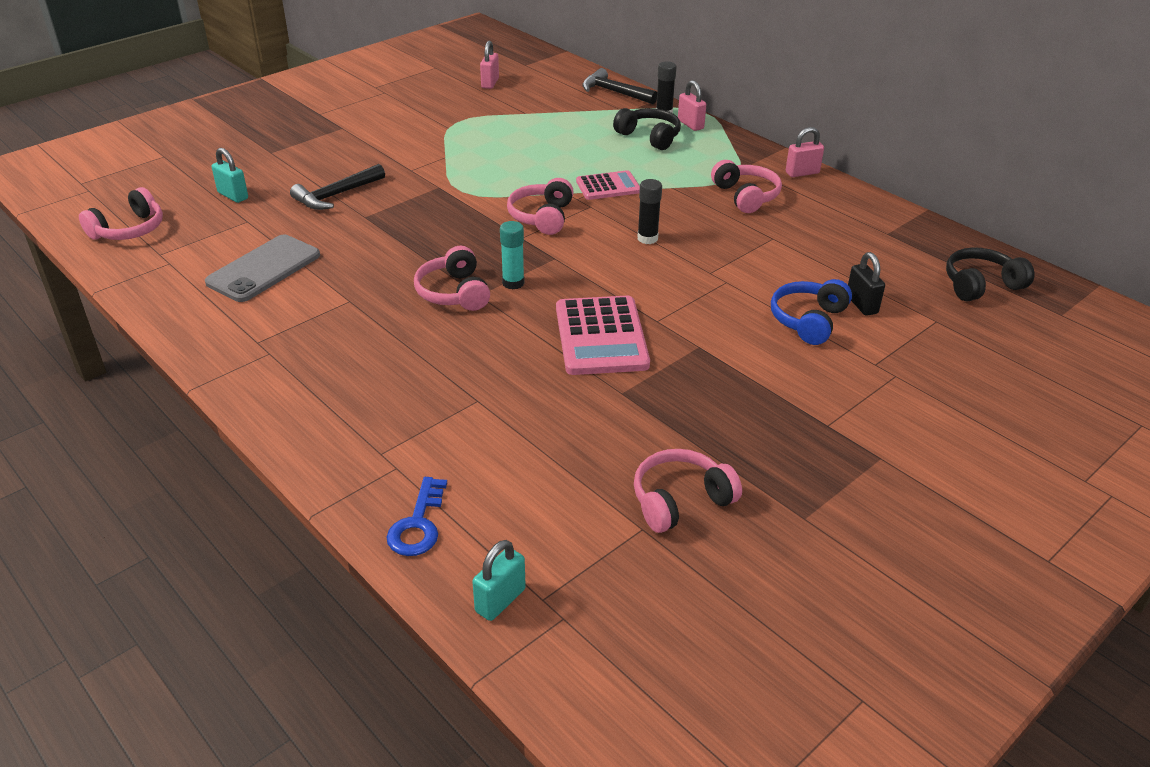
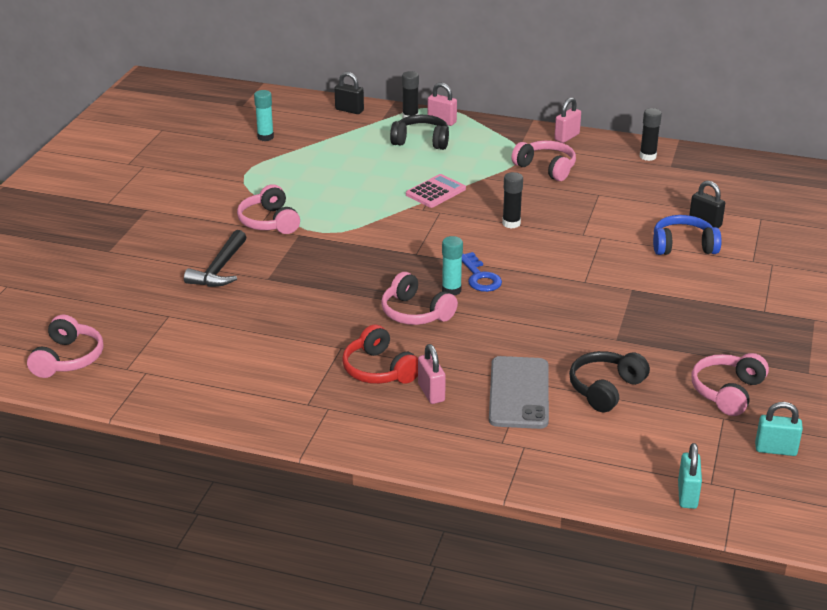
camera: 30 degrees left, 5 degrees down
(233, 195) = (125, 299): turquoise padlock -> turquoise padlock (775, 449)
(264, 269) = (237, 348): grey phone -> grey phone (519, 393)
(356, 334) = (379, 370): none -> red headphones
(418, 524) = (583, 475): blue key -> blue key (480, 277)
(490, 83) = (231, 131): pink padlock -> pink padlock (431, 392)
(512, 96) = (265, 137): none -> turquoise glue stick
(542, 217) = (413, 232): pink headphones -> pink headphones (269, 222)
(601, 337) = (559, 306): pink calculator -> none
(614, 92) = (349, 110): black hammer -> black padlock
(808, 320) = (683, 246): blue headphones -> blue headphones turned 90 degrees clockwise
(871, 216) = (647, 156): none -> black glue stick
(981, 285) = (764, 184): black headphones -> black headphones (605, 389)

